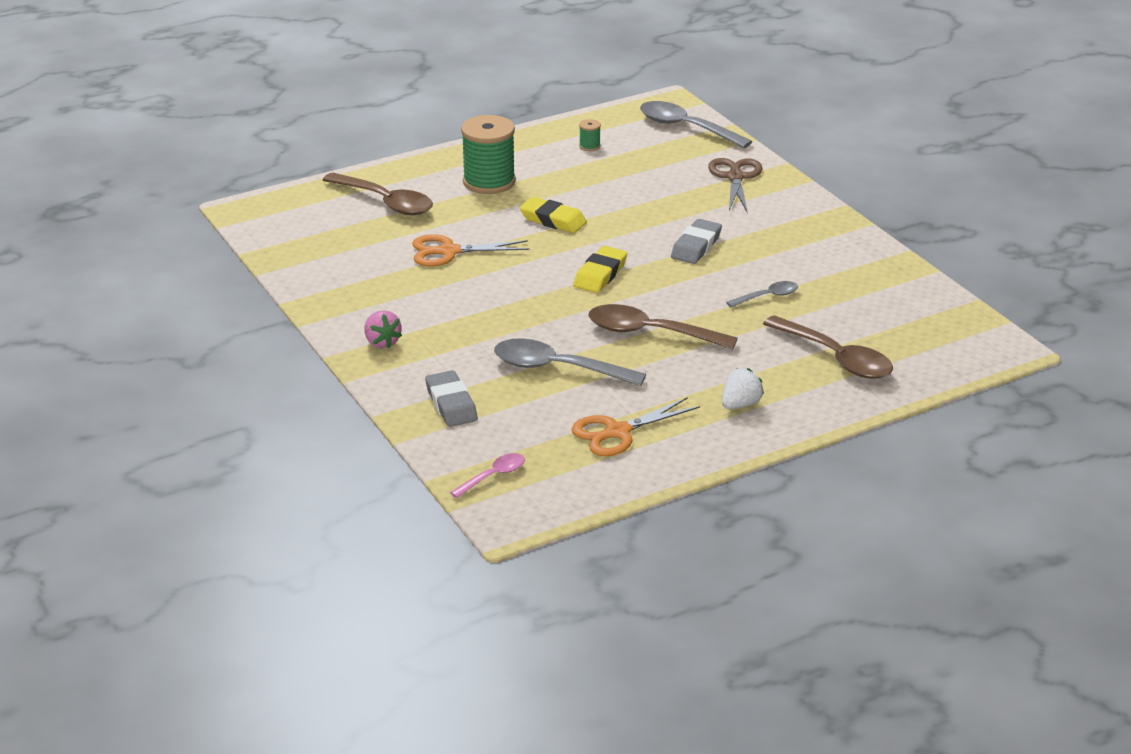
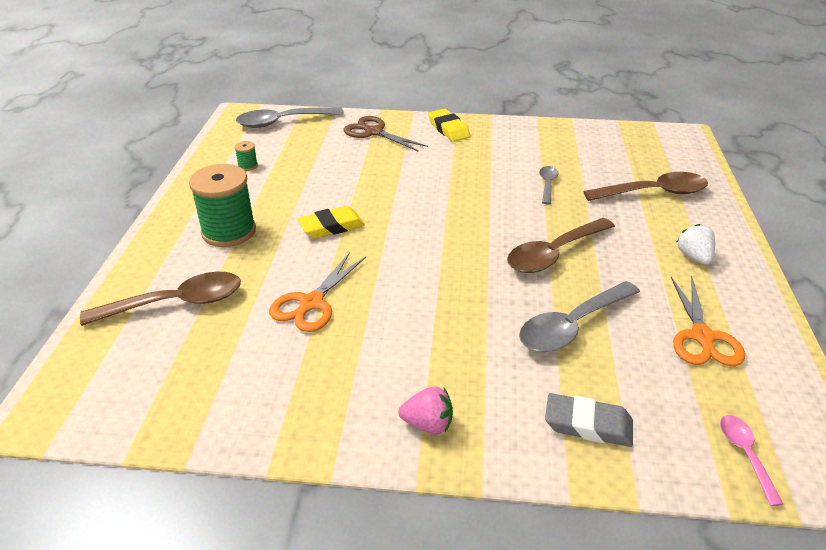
camera: 55 degrees left, 5 degrees up
(600, 274) = (441, 240): yellow eraser -> yellow eraser (448, 129)
(696, 246) = (448, 183): grey eraser -> none

